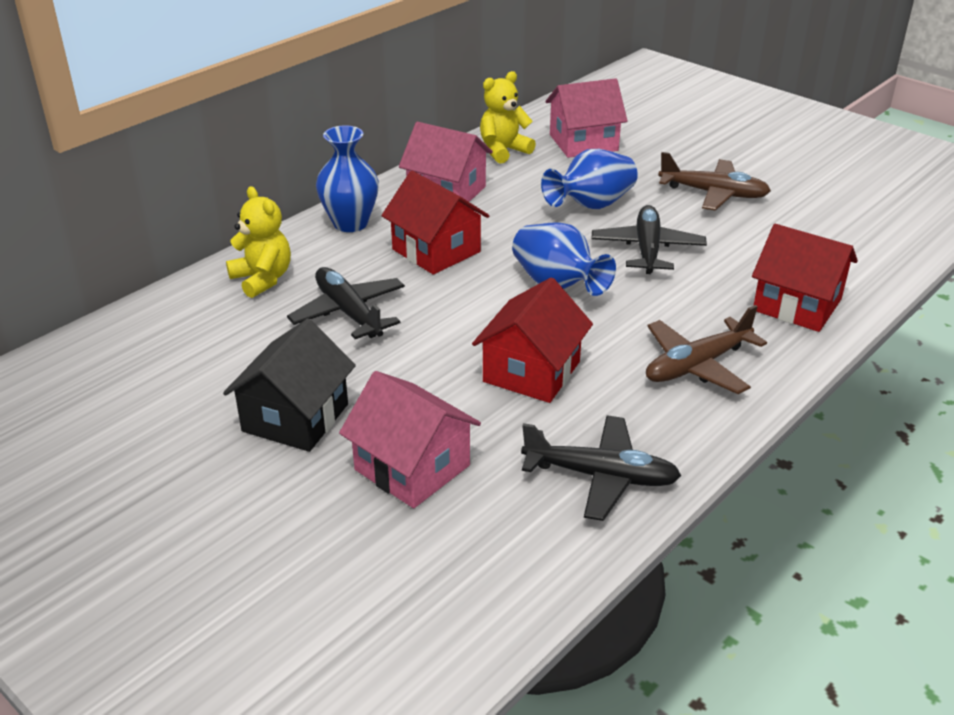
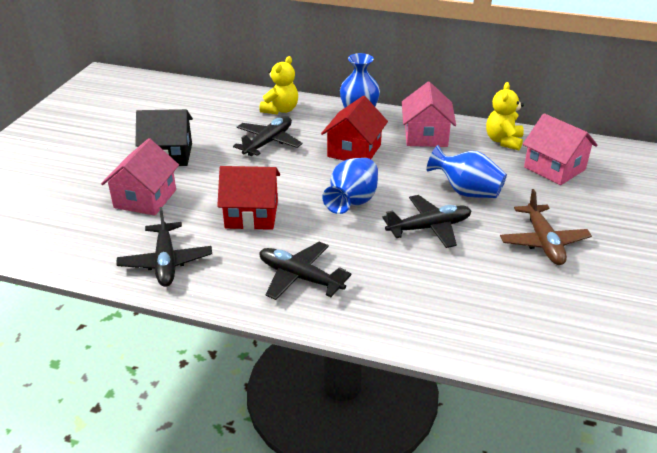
camera: 65 degrees right, 0 degrees up
(503, 151) = (503, 141): yellow teddy bear -> yellow teddy bear turned 105 degrees counterclockwise
(696, 366) = (299, 277): brown plane -> black plane
(797, 305) = (413, 312): red house -> none

